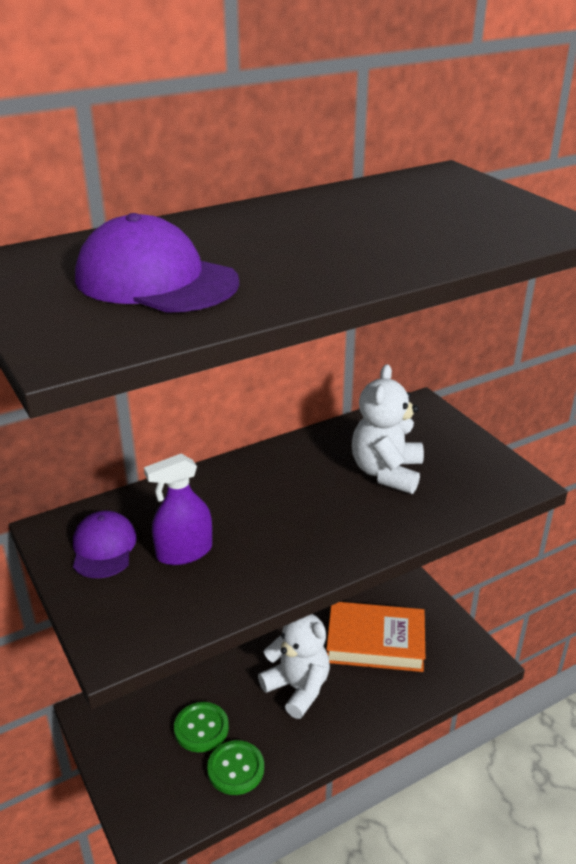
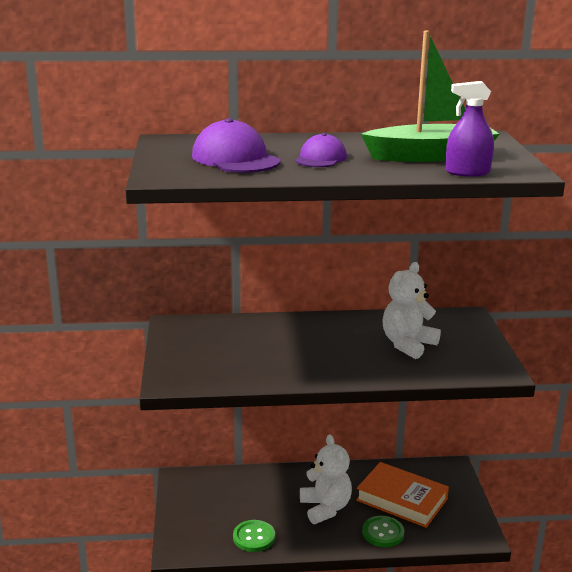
camera: 25 degrees right, 10 degrees down
(103, 548) = (195, 338): purple cap -> purple cap (320, 158)
(184, 552) = (240, 352): purple spray bottle -> purple spray bottle (467, 172)
(201, 728) = (245, 509): green button -> green button (383, 533)
(423, 220) = (431, 156): none -> green boat

